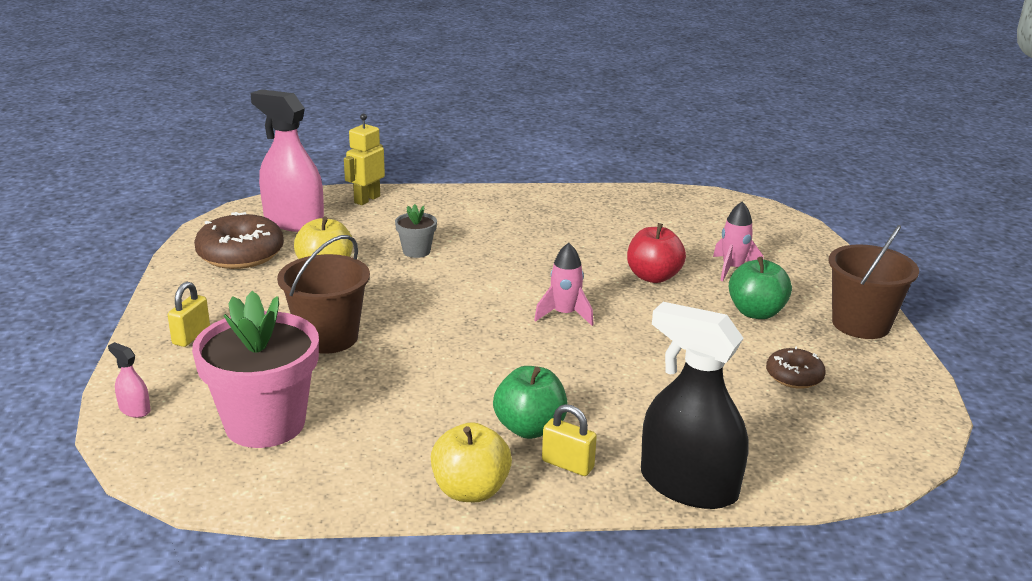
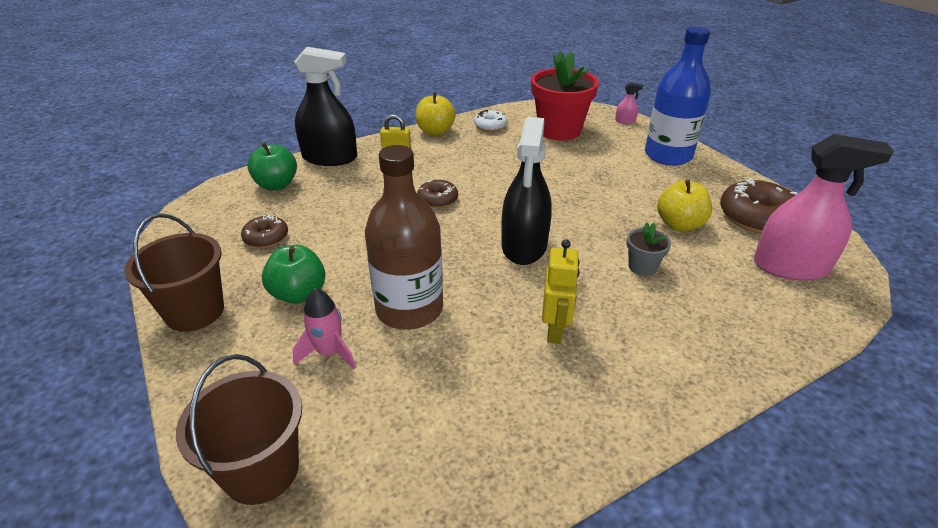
camera: 155 degrees right, 10 degrees up
(191, 336) = (668, 155): yellow padlock -> blue bottle
(265, 424) = (559, 130): pink flower pot -> red flower pot
(328, 337) = (595, 176): brown bucket -> brown bucket (261, 470)
(362, 472) = (490, 126): none -> white donut
(367, 199) = (790, 326): yellow robot -> yellow robot (555, 330)
(504, 293) = (524, 246): none -> black spray bottle
(530, 428) = (428, 161): green apple -> green apple (276, 185)
(558, 365) = (437, 199): none -> brown donut
(565, 314) = (461, 240): pink rocket -> none
(653, 277) = (409, 309): red apple -> brown bottle

